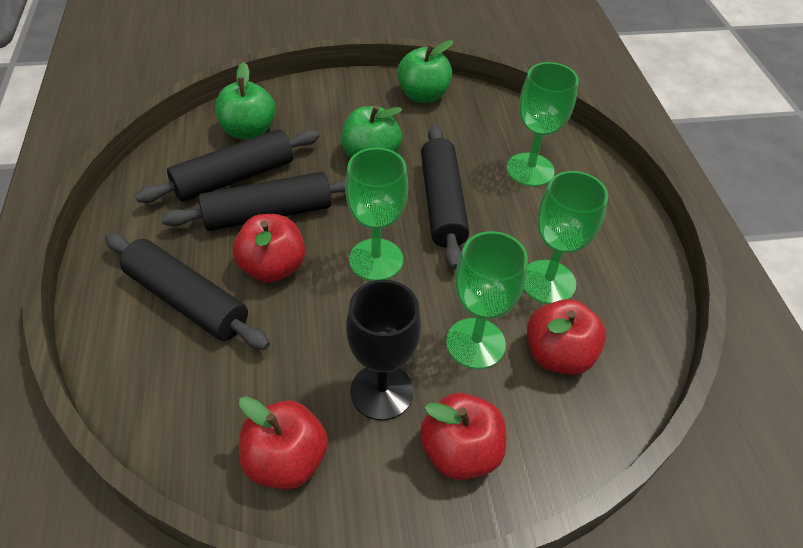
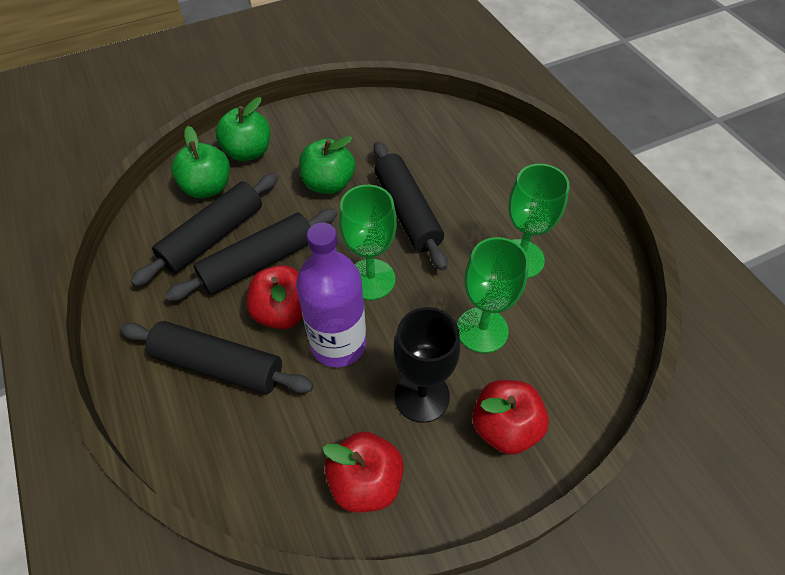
camera: 15 degrees left, 5 degrees up
(315, 314) = (338, 344): none -> purple bottle
(423, 95) = (352, 114): green apple -> green apple (248, 152)
(530, 170) = (469, 161): green goblet -> none
(558, 355) = (551, 320): red apple -> none

